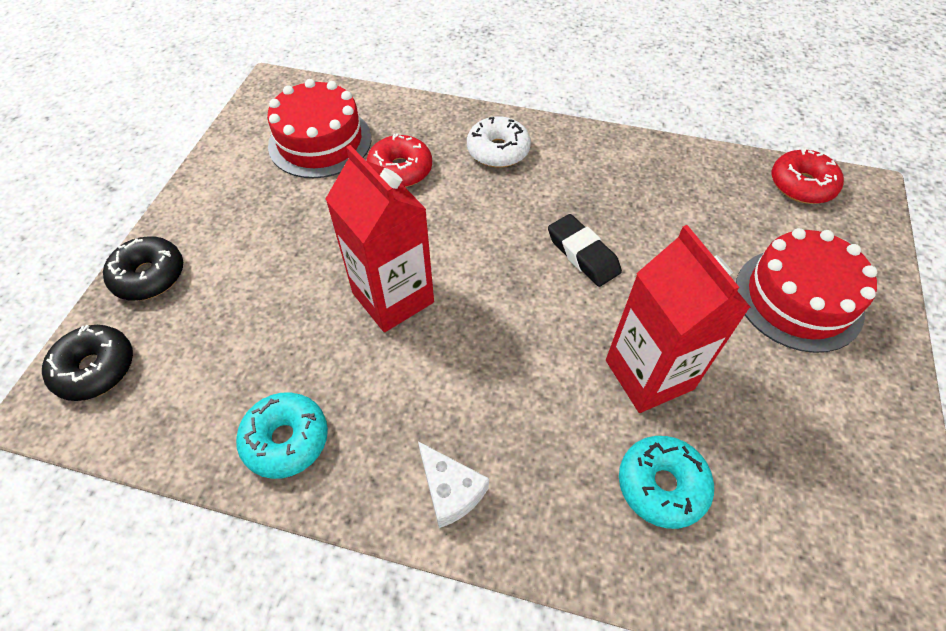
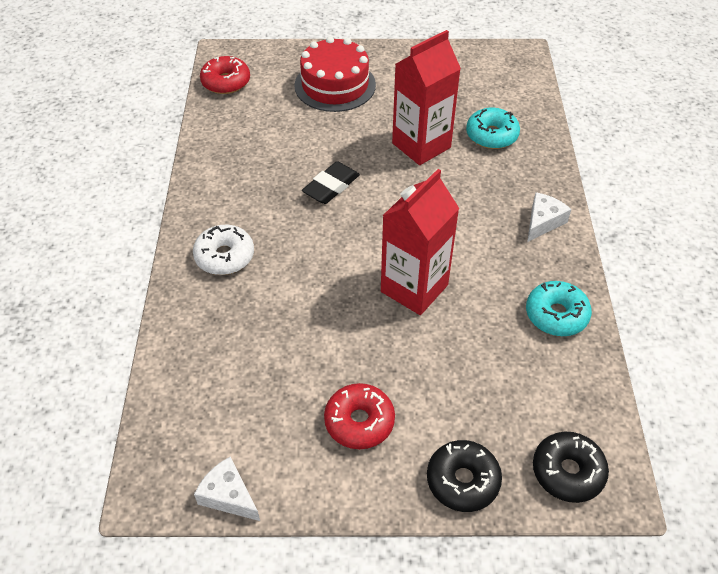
camera: 105 degrees left, 5 degrees down
(241, 124) = (228, 495): none -> white cheese
(320, 142) = (242, 404): red cake -> none
(400, 170) = (268, 322): red donut -> red donut (359, 422)

